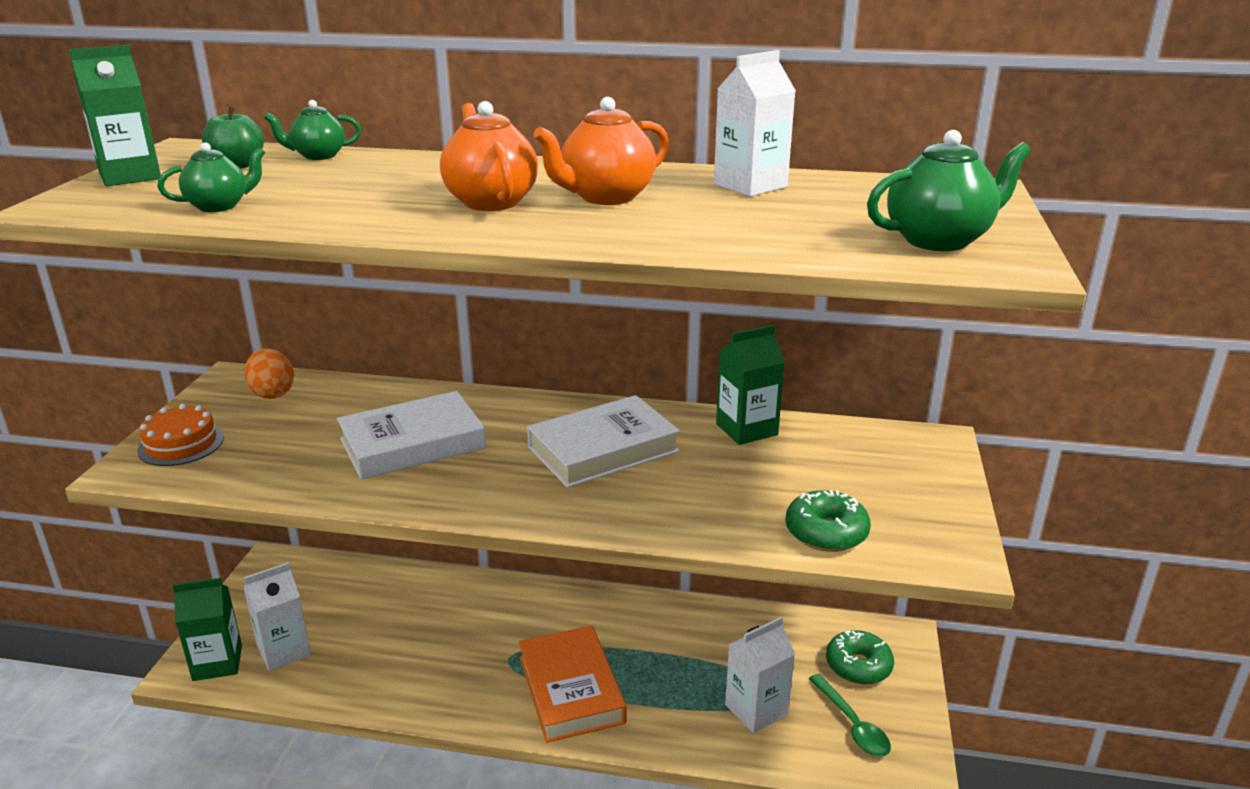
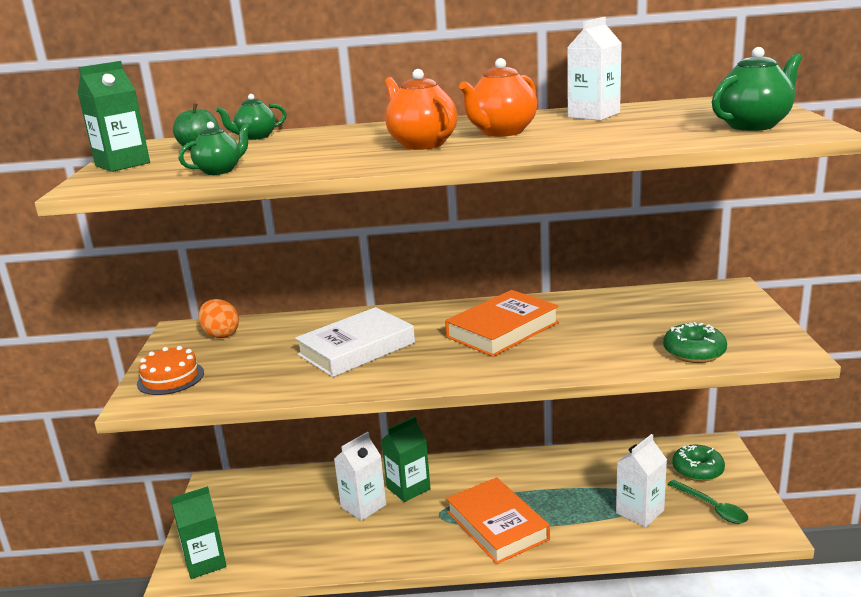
camera: 10 degrees left, 5 degrees down
(284, 650) = (256, 543): white carton -> white carton (363, 506)
(603, 449) = (502, 330): white book -> orange book
(746, 429) = (597, 302): green carton -> green carton (408, 488)

